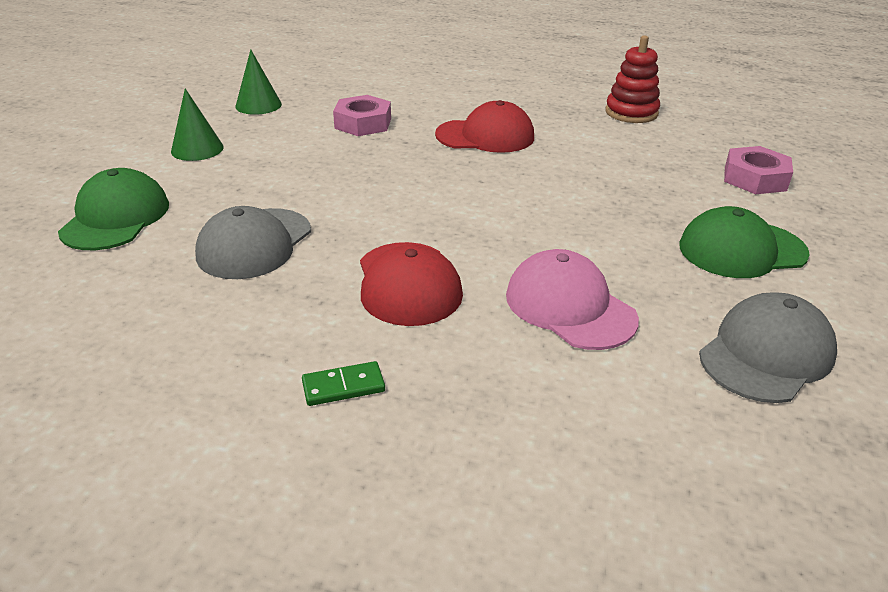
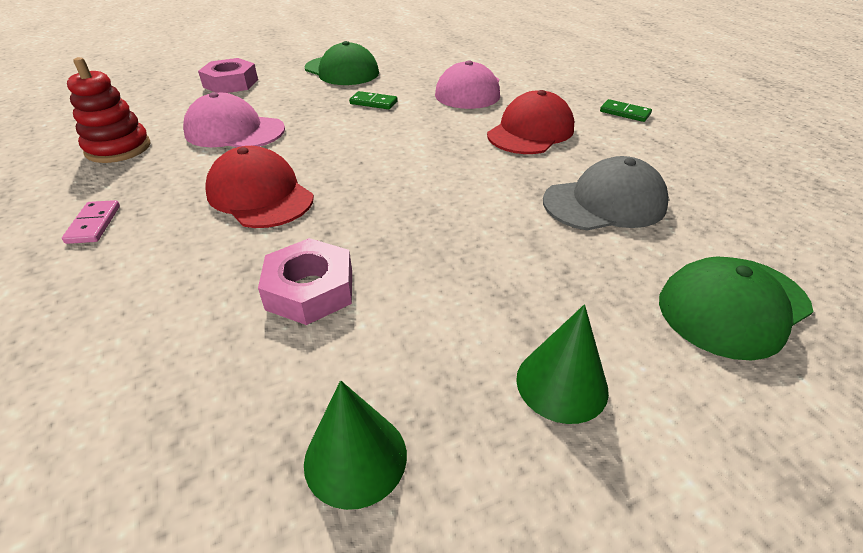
camera: 130 degrees left, 5 degrees up
(520, 93) = (94, 224): none -> pink domino
(605, 231) = (373, 102): none -> green domino
(614, 152) = (234, 131): none -> pink cap
(766, 354) = (431, 54): grey cap -> none

